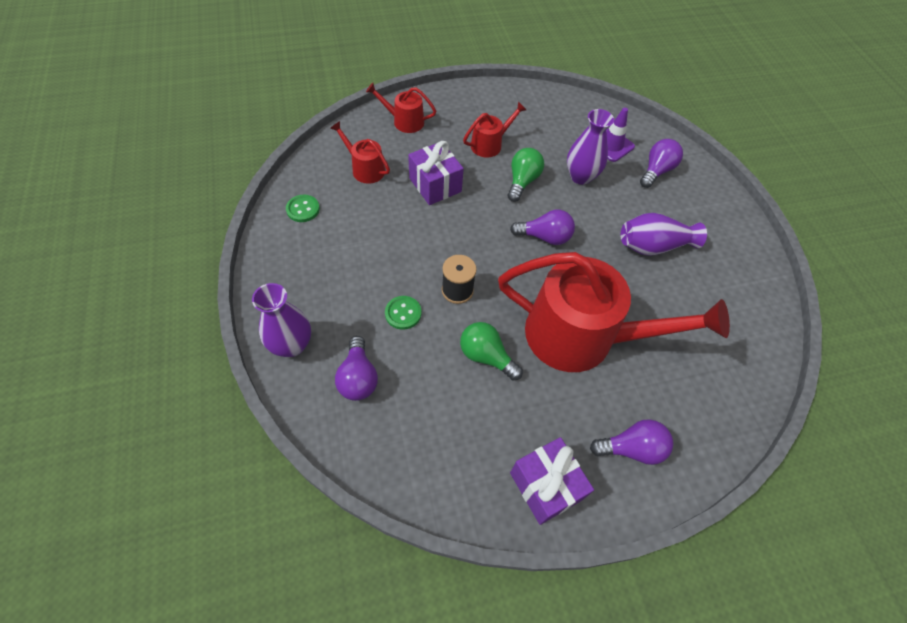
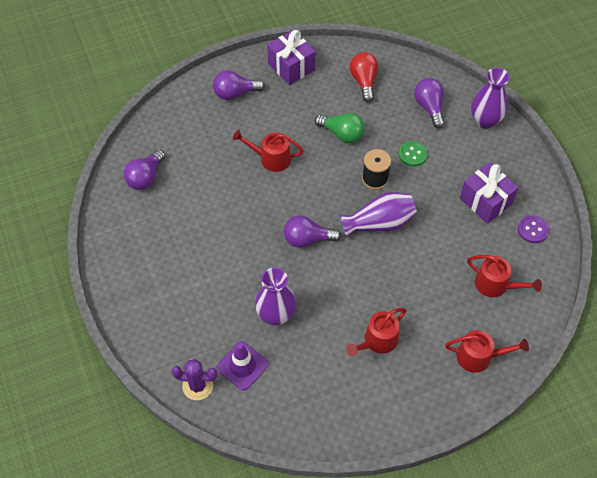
camera: 175 degrees right, 0 degrees up
(303, 209) = (532, 230): green button -> purple button
(435, 185) = (421, 278): purple gift -> purple gift (485, 201)
(439, 438) = (364, 81): none -> red light bulb
(522, 181) = (335, 298): green light bulb -> none
(581, 336) = (271, 158): red watering can -> red watering can, size x0.44
(649, 138) = (197, 386): none -> purple cactus
(653, 246) = (206, 247): purple vase -> purple vase (379, 223)
(656, 171) = (194, 337): purple light bulb -> purple light bulb (145, 177)

